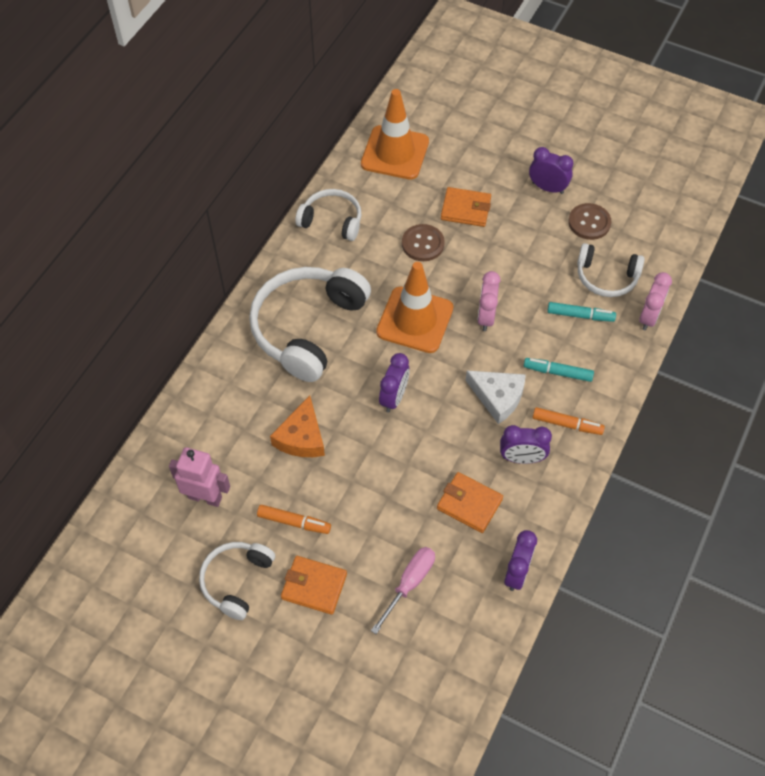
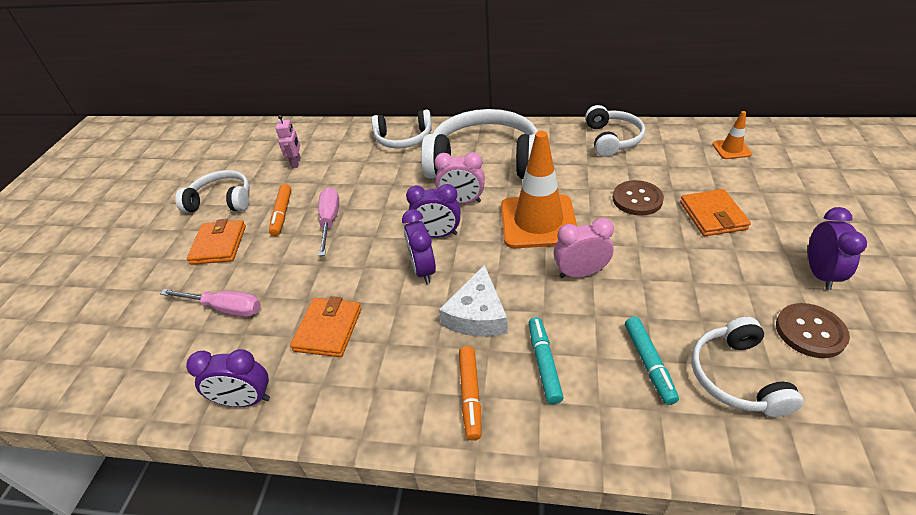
camera: 75 degrees right, 15 degrees down
(205, 497) = (296, 162): pink robot -> pink robot, size x0.63
(222, 385) = (403, 139): none -> white headphones
(301, 437) = (369, 192): orange cheese -> none
(328, 480) = (329, 221): none -> pink screwdriver
(395, 153) = (731, 149): orange traffic cone -> orange traffic cone, size x0.46
(522, 458) = (403, 361): purple clock -> purple clock (423, 270)
(649, 317) = (710, 452): pink clock -> pink clock (462, 201)

